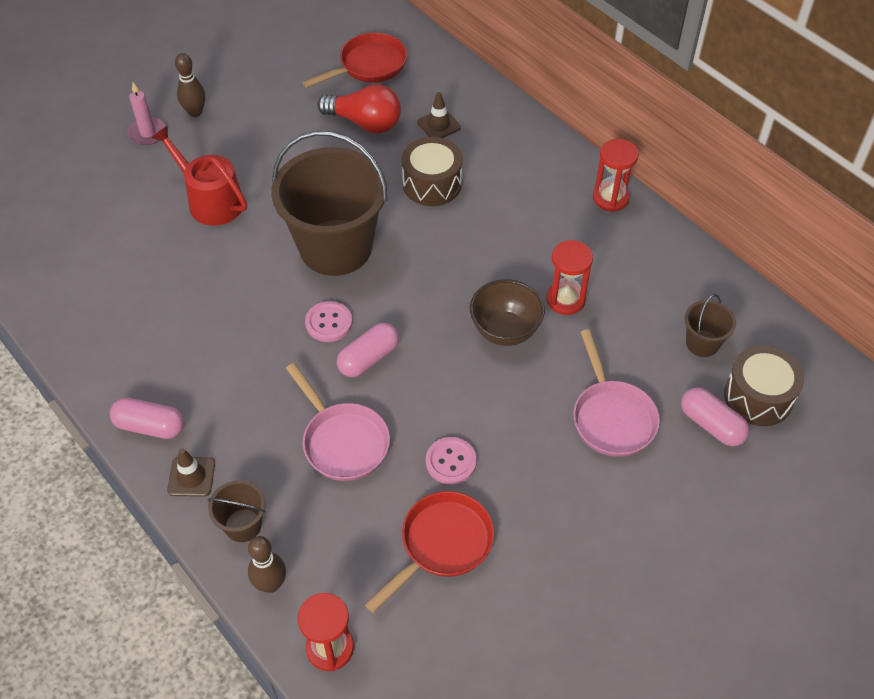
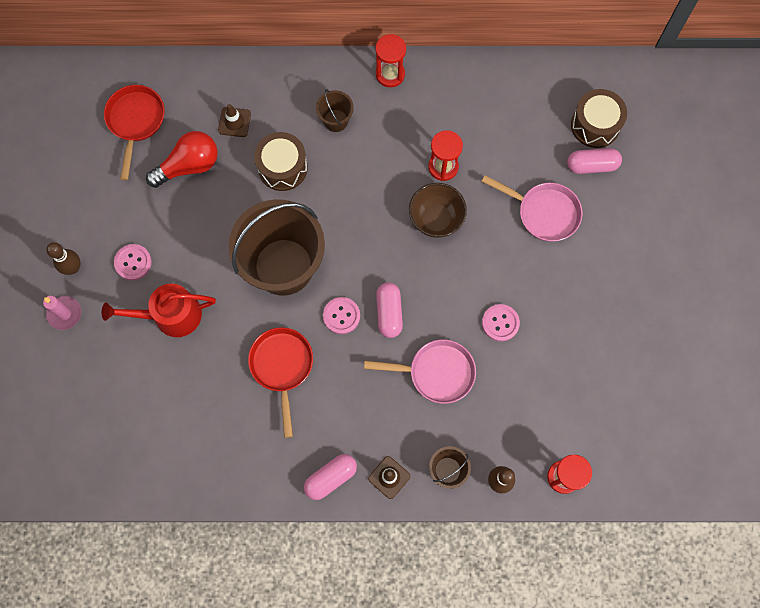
camera: 50 degrees left, 20 degrees up
(237, 145) = (133, 262): none -> pink button
(442, 545) = (548, 370): red pan -> red pan (282, 367)
(702, 343) = (537, 121): brown bucket -> brown bucket (336, 120)

